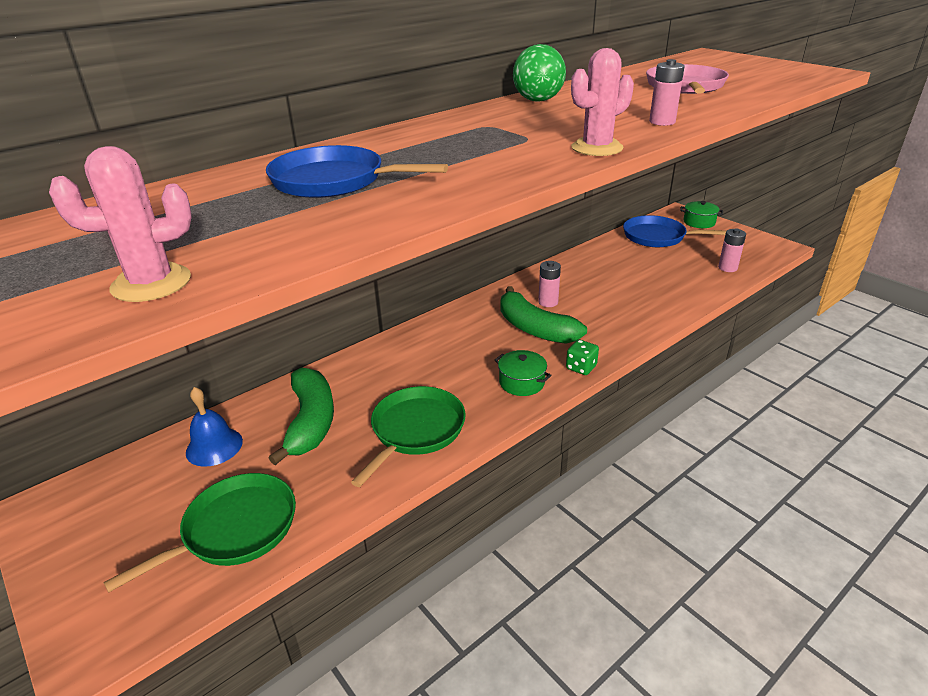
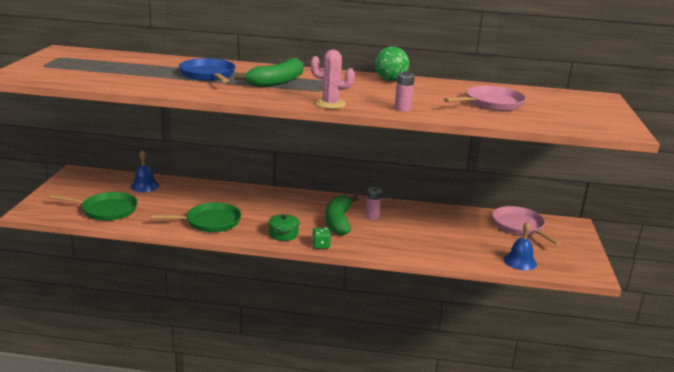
camera: 45 degrees right, 10 degrees down
(151, 283) = (89, 78): pink cactus -> none
(311, 422) = (185, 197): green banana -> green banana (277, 82)
(657, 237) = (519, 226): blue pan -> pink pan
(699, 222) = (572, 235): green pot -> none
(727, 268) = (520, 261): pink battery -> blue bell

